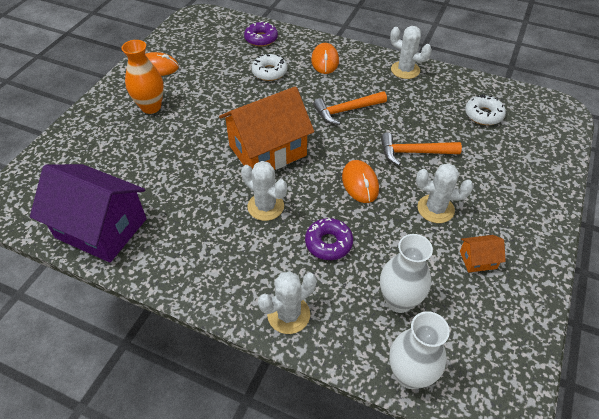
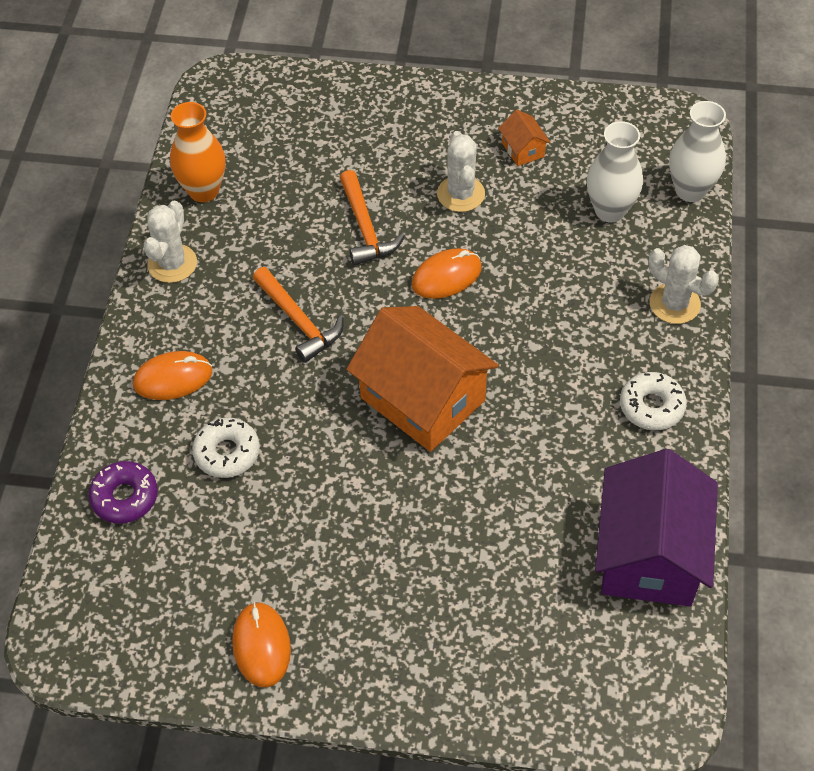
camera: 105 degrees left, 5 degrees up
(151, 107) = (377, 605): orange vase -> orange vase (203, 191)
(265, 206) = (529, 370): white cactus -> none
(328, 243) = (560, 289): purple donut -> none
(483, 115) = (259, 161): white donut -> white donut (651, 406)

